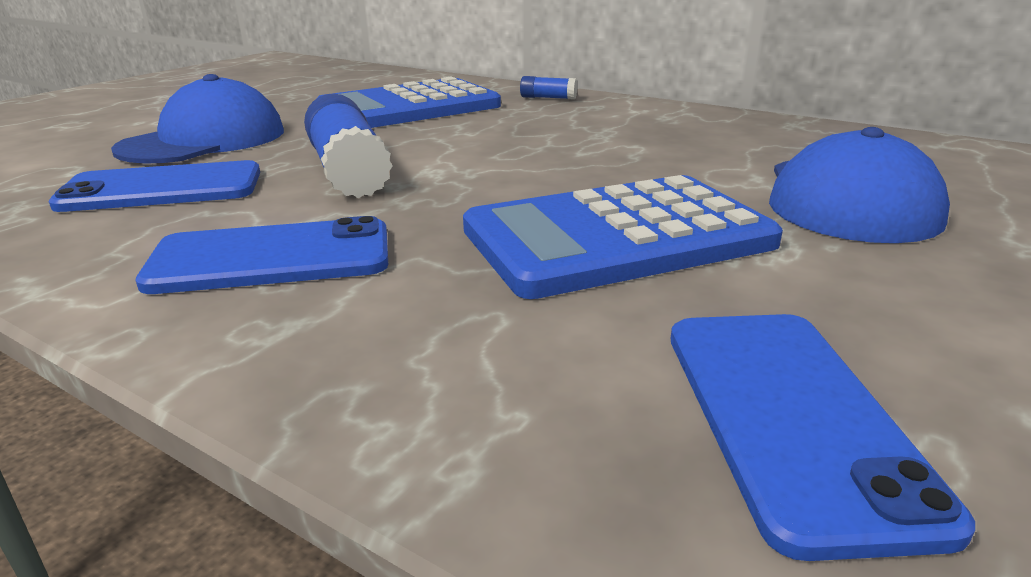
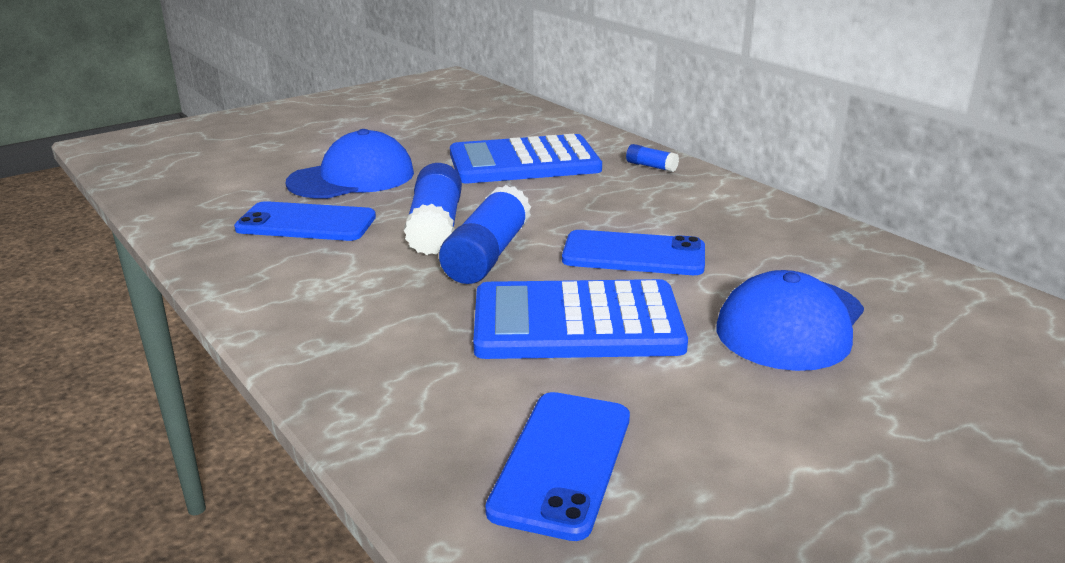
camera: 20 degrees right, 0 degrees up
(272, 258) = (347, 295): blue phone -> blue phone (633, 254)
(438, 188) = (487, 255): none -> blue glue stick

